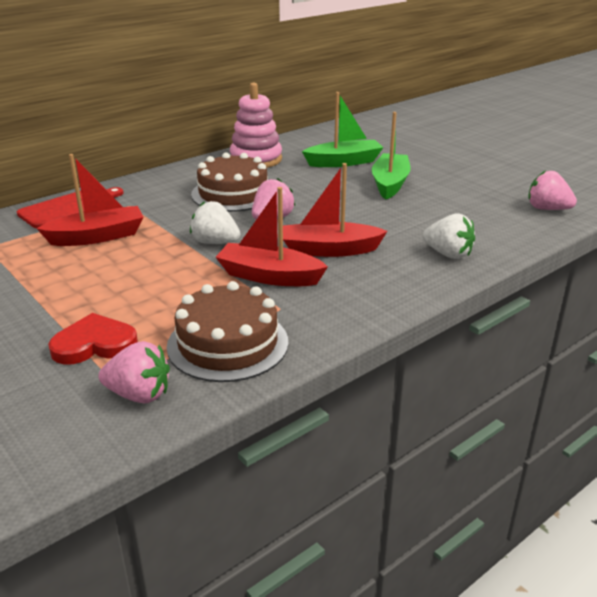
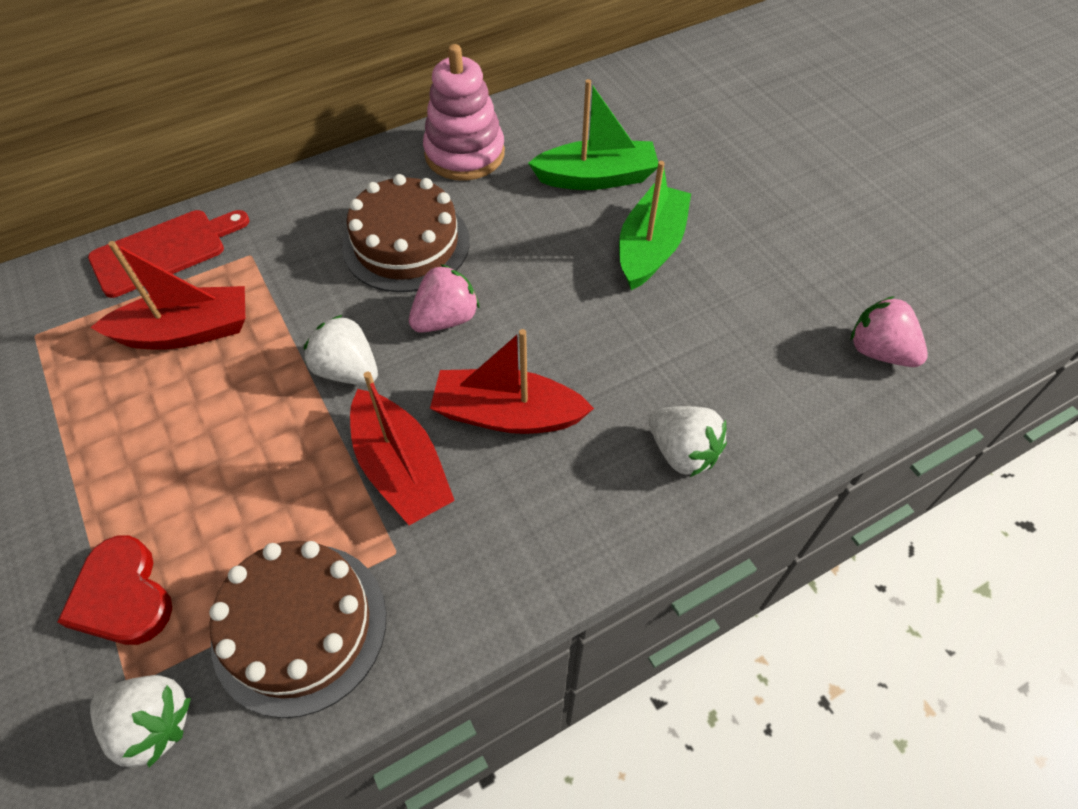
camera: 10 degrees right, 25 degrees up
(94, 344) = (122, 596): red heart -> red heart turned 120 degrees counterclockwise
(139, 394) = (152, 724): pink strawberry -> white strawberry
(269, 276) = (401, 469): red boat -> red boat turned 150 degrees counterclockwise

